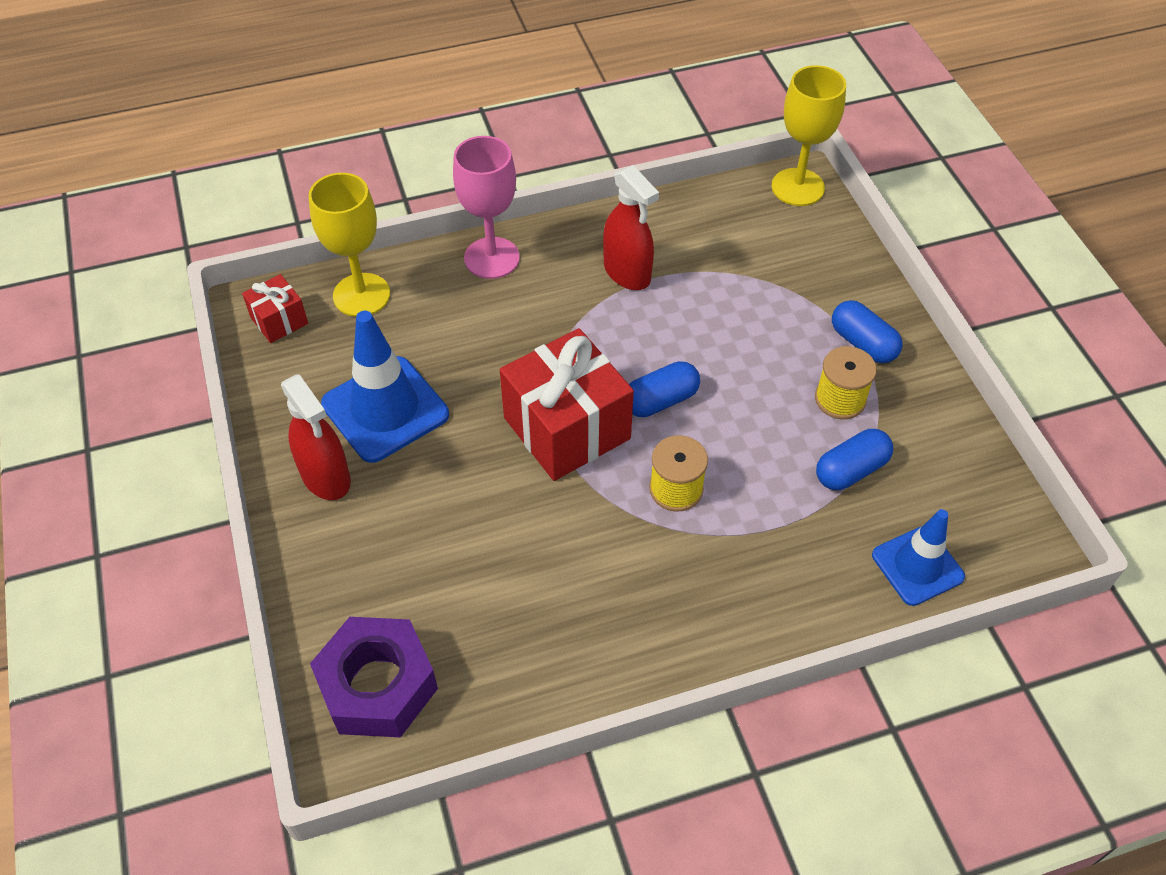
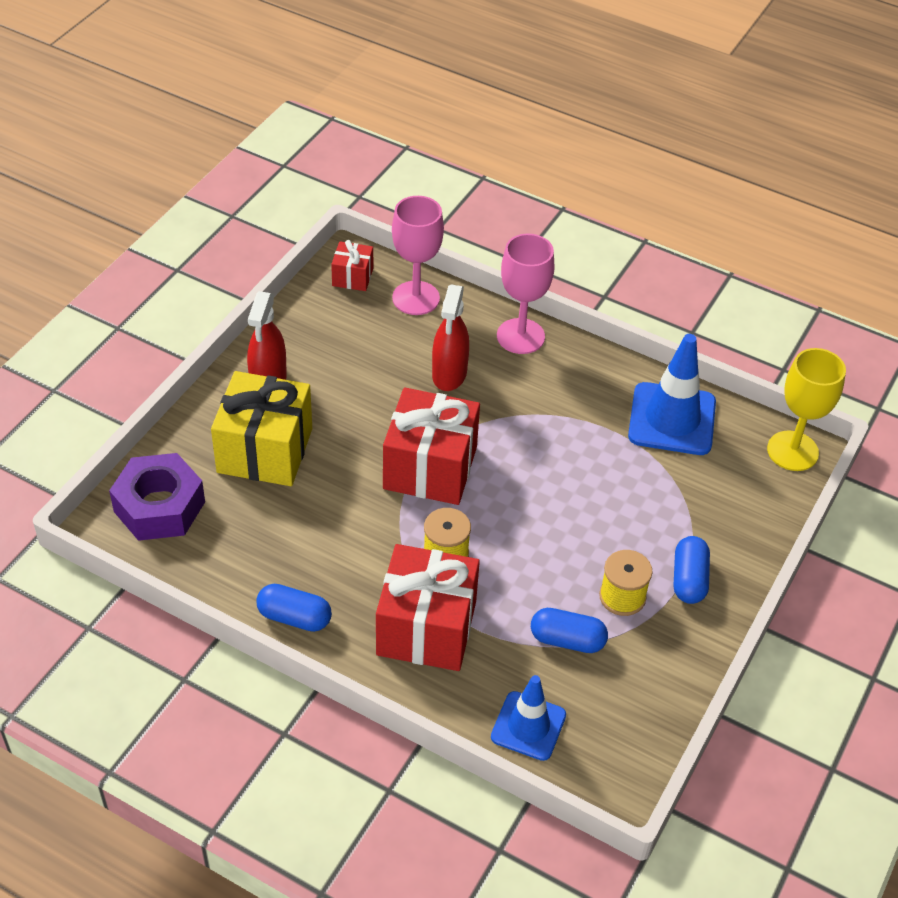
camera: 45 degrees right, 5 degrees down
(361, 295) = (416, 298): yellow goblet -> pink goblet
(385, 409) = (345, 372): blue traffic cone -> blue traffic cone (672, 419)
(407, 541) = (265, 450): none -> yellow gift
(627, 273) = (593, 411): red spray bottle -> red spray bottle (449, 374)
(660, 400) = (507, 500): blue capsule -> blue capsule (294, 617)
(744, 564) = (426, 628): none -> red gift

